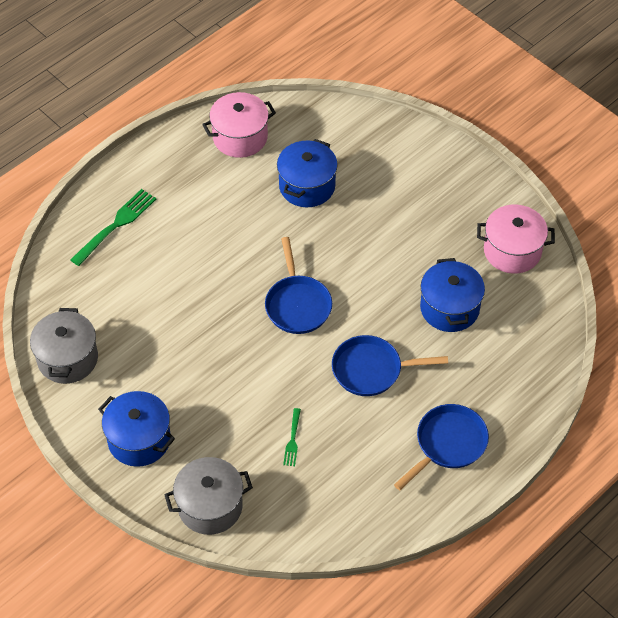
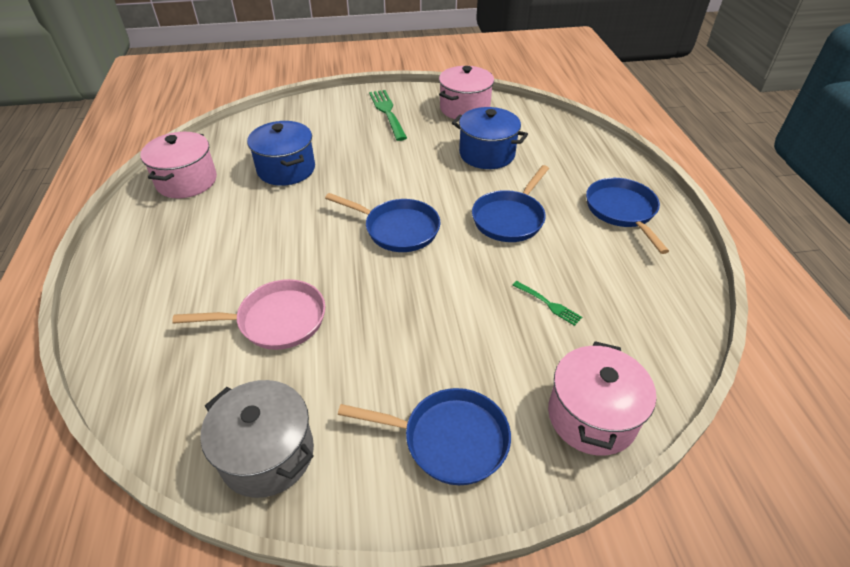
camera: 55 degrees left, 10 degrees down
(115, 226) = (155, 310): green fork -> green fork (388, 113)
(139, 439) = (449, 439): blue pot -> blue pan
(157, 294) = (276, 320): none -> pink pan
(210, 506) = (591, 416): grey pot -> pink pot

